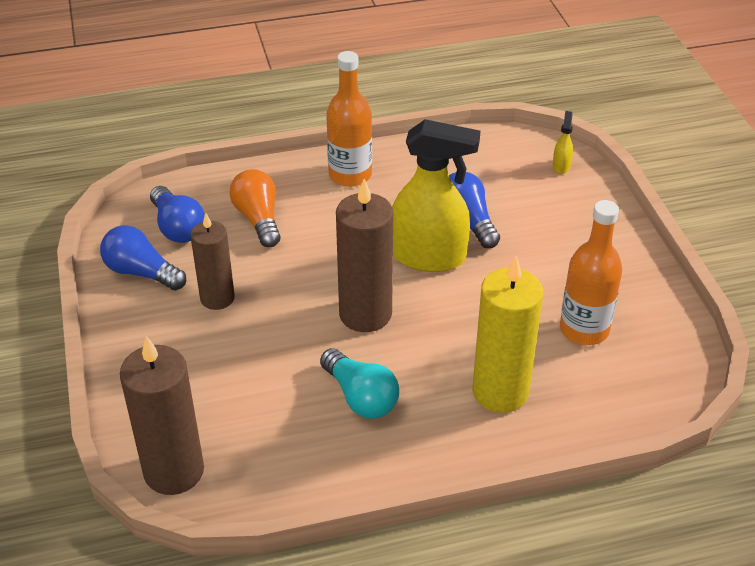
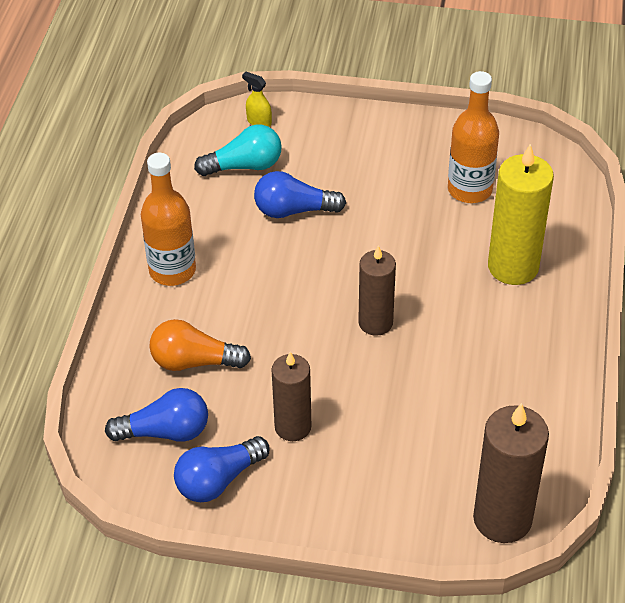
camera: 65 degrees left, 5 degrees up
(360, 397) = (475, 359): turquoise light bulb -> turquoise light bulb (244, 166)
(365, 314) = (375, 323): brown candle -> brown candle, size x0.66
(429, 257) = (326, 253): yellow spray bottle -> none

